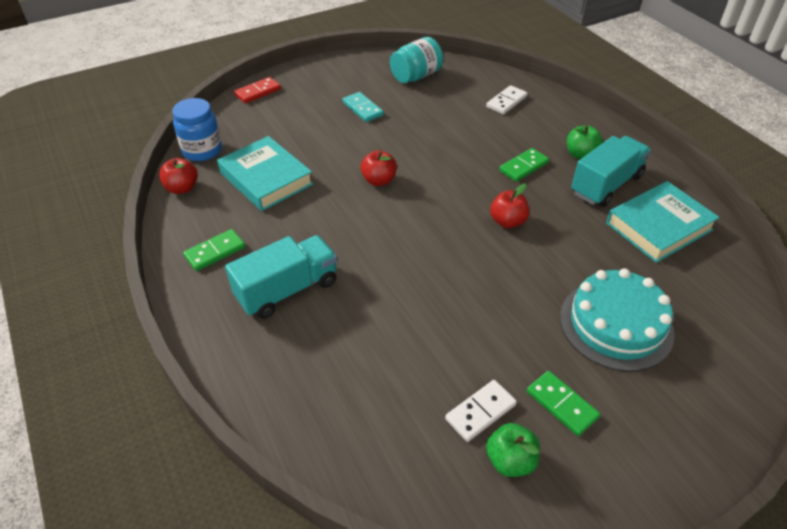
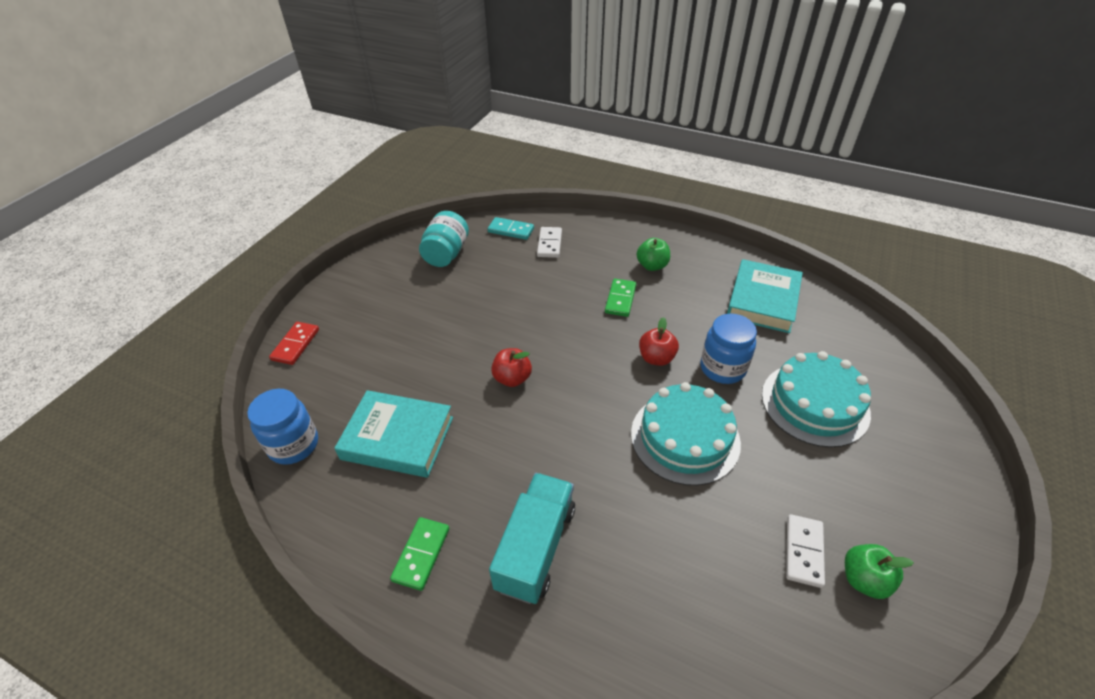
camera: 35 degrees left, 0 degrees up
(182, 188) = (312, 503): red apple -> none
(363, 109) = (426, 311): turquoise domino -> turquoise domino (511, 230)
(469, 286) = (685, 437): none -> turquoise cake
(558, 257) = (722, 368): none -> blue jar
(561, 404) = (848, 500): green domino -> none
(606, 185) = (695, 283): turquoise truck -> none

